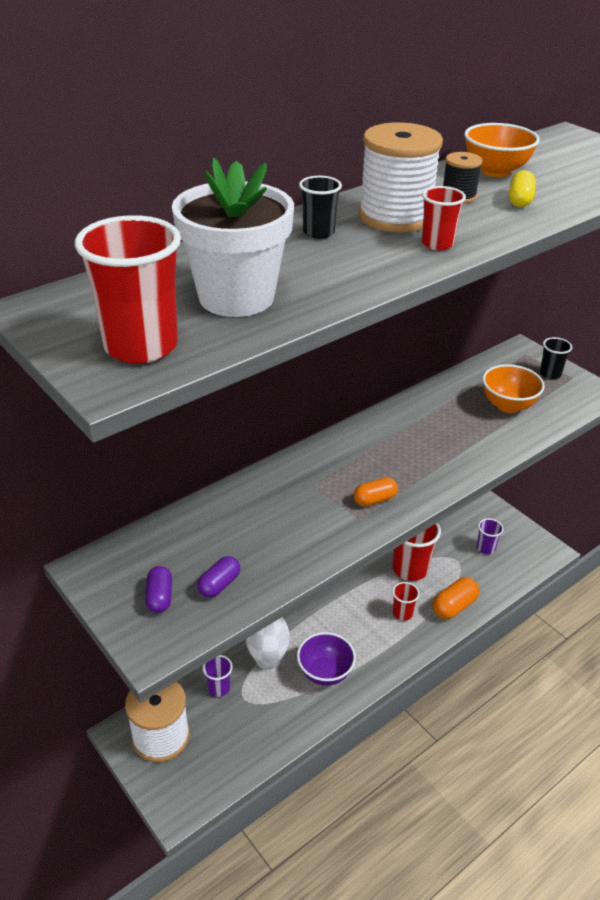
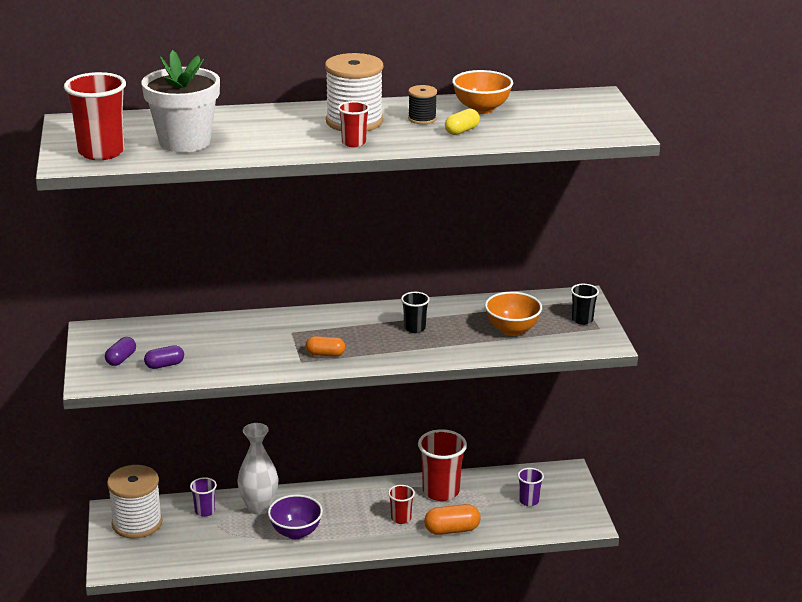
camera: 30 degrees right, 10 degrees down
(318, 233) = (288, 120): black cup -> black cup (414, 328)

